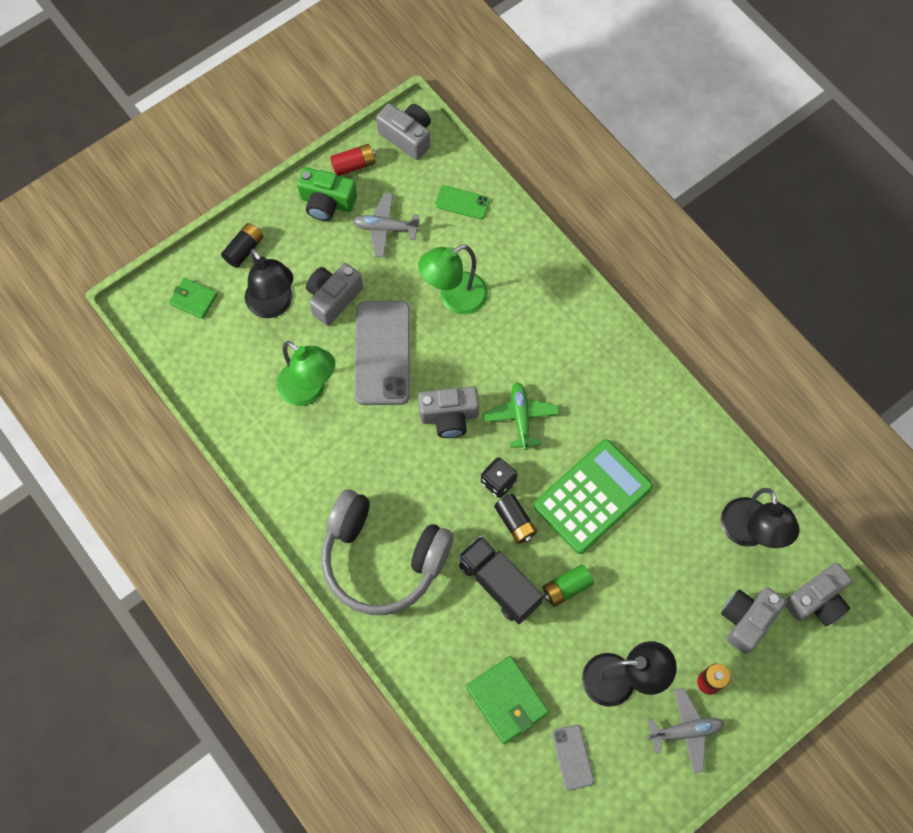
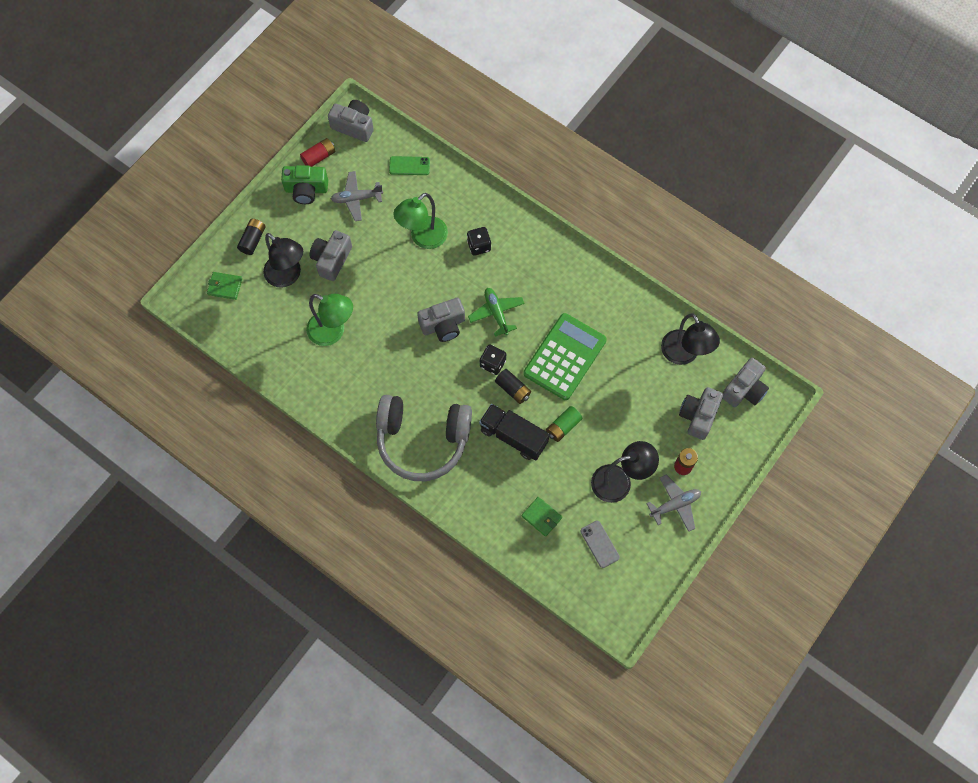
camera: 15 degrees left, 0 degrees up
(382, 353) = (380, 291): grey phone -> none
(507, 700) = (541, 517): green wallet -> green wallet, size x0.63
(522, 325) = (479, 246): none -> black dice

